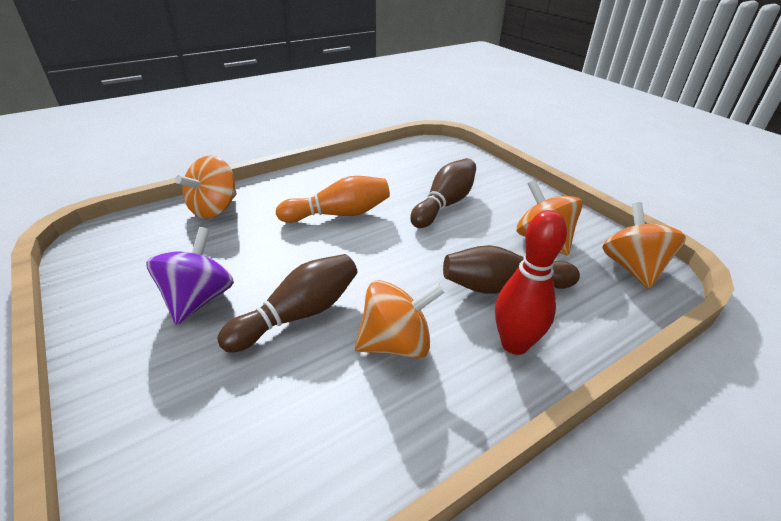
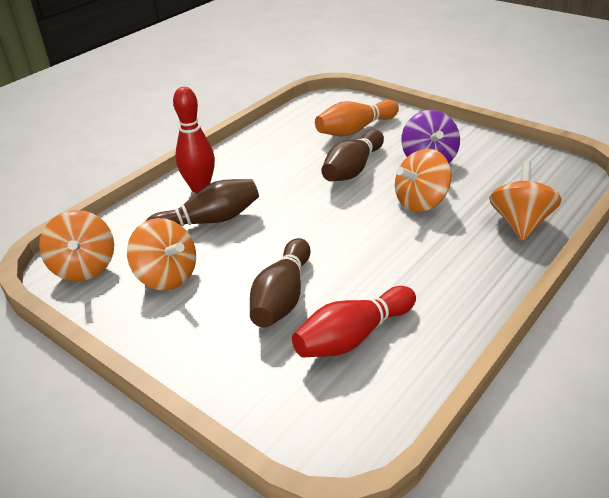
camera: 165 degrees right, 0 degrees up
(339, 214) = (392, 251): orange bowling pin -> orange bowling pin (355, 130)
(396, 344) = (278, 170): orange spinning top -> orange spinning top (421, 202)
(406, 175) = (353, 337): none -> red bowling pin

